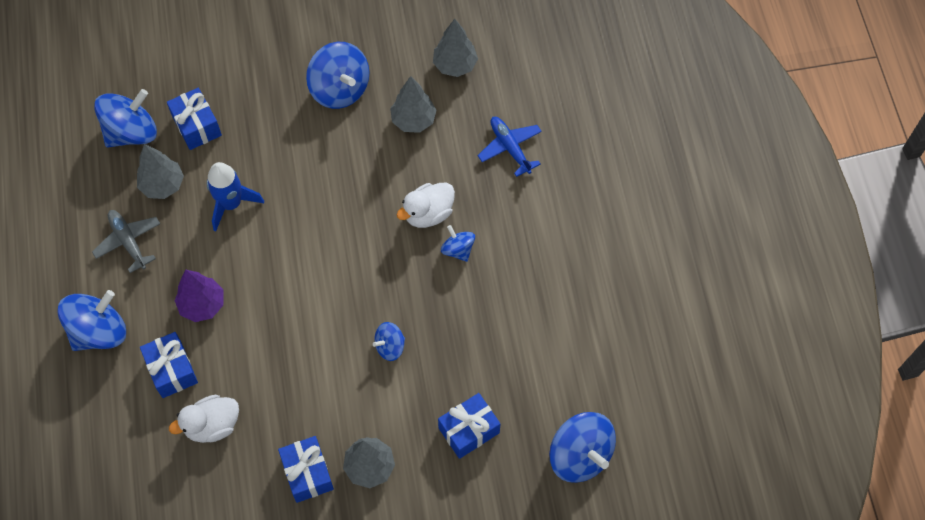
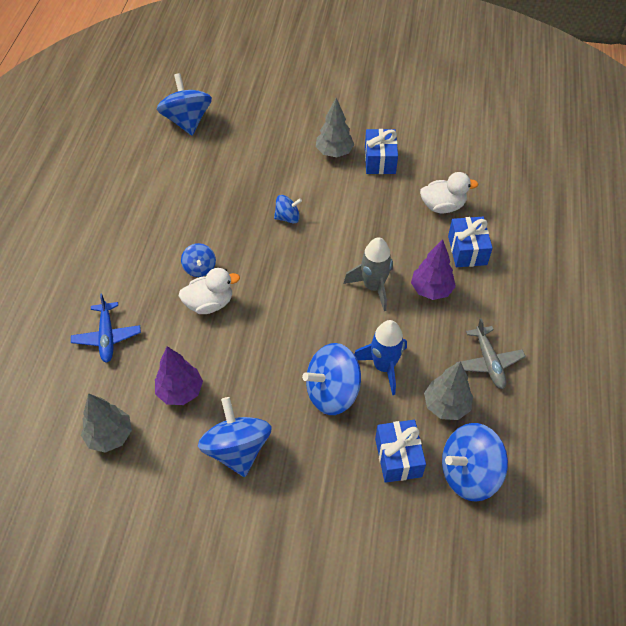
camera: 160 degrees left, 10 degrees down
(99, 331) = (525, 295): blue spinning top -> blue spinning top (332, 392)
(265, 288) = (373, 287): none -> grey rocket
(413, 120) = (180, 391): grey tree -> purple tree
(469, 430) = (255, 153): blue gift -> none

